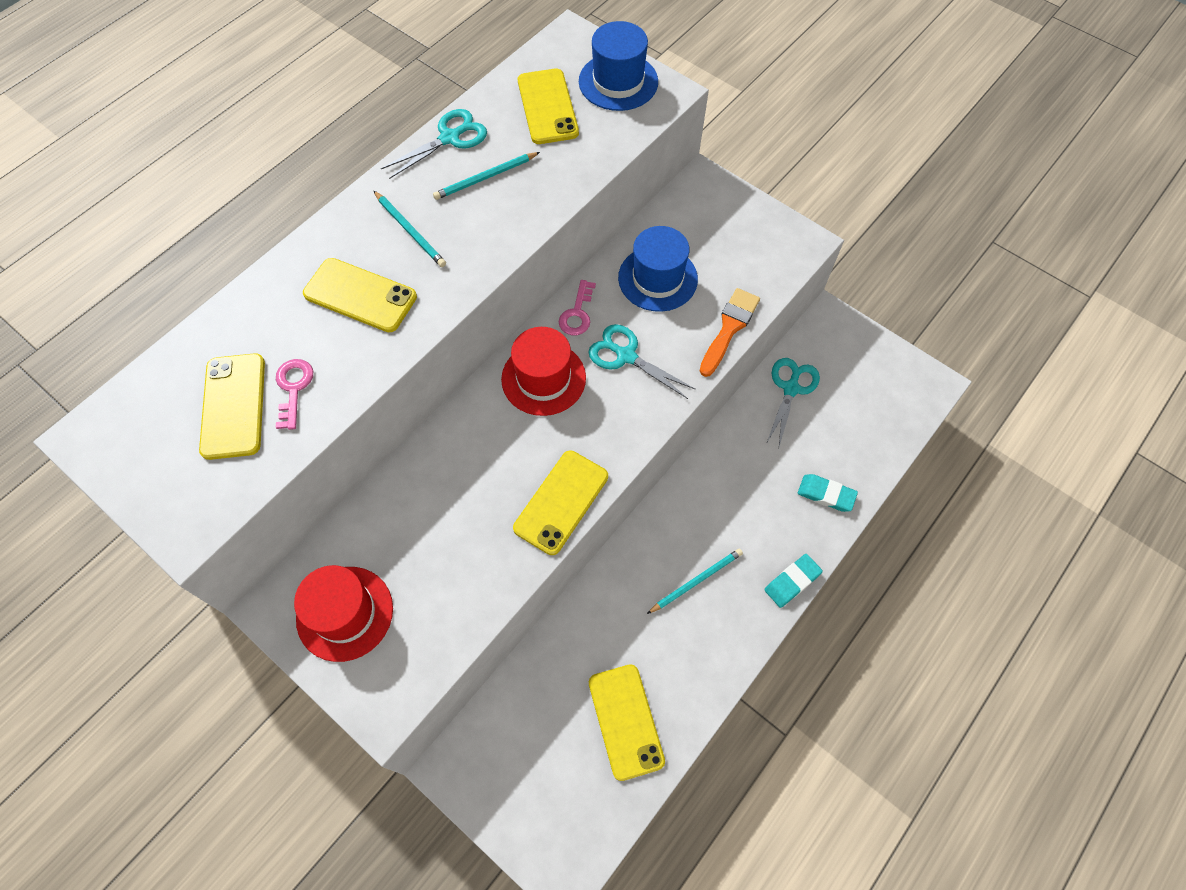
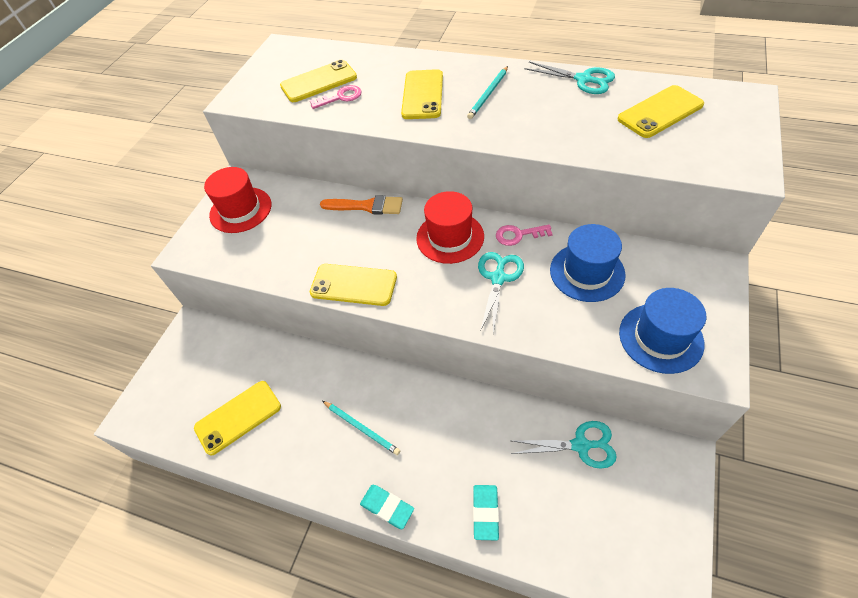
camera: 75 degrees right, 10 degrees down
(485, 178) = (562, 108): turquoise pencil -> none
(618, 82) = (729, 139): blue hat -> blue hat (660, 338)
(729, 329) = (570, 340): orange brush -> orange brush (366, 206)

